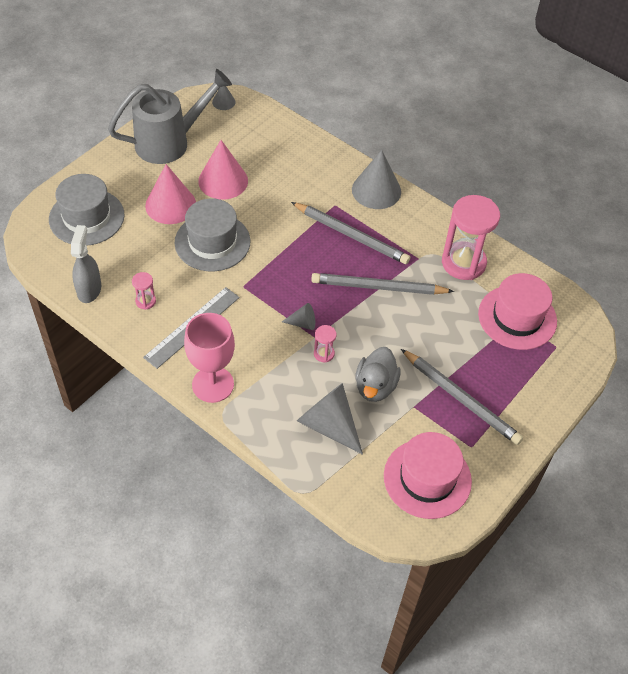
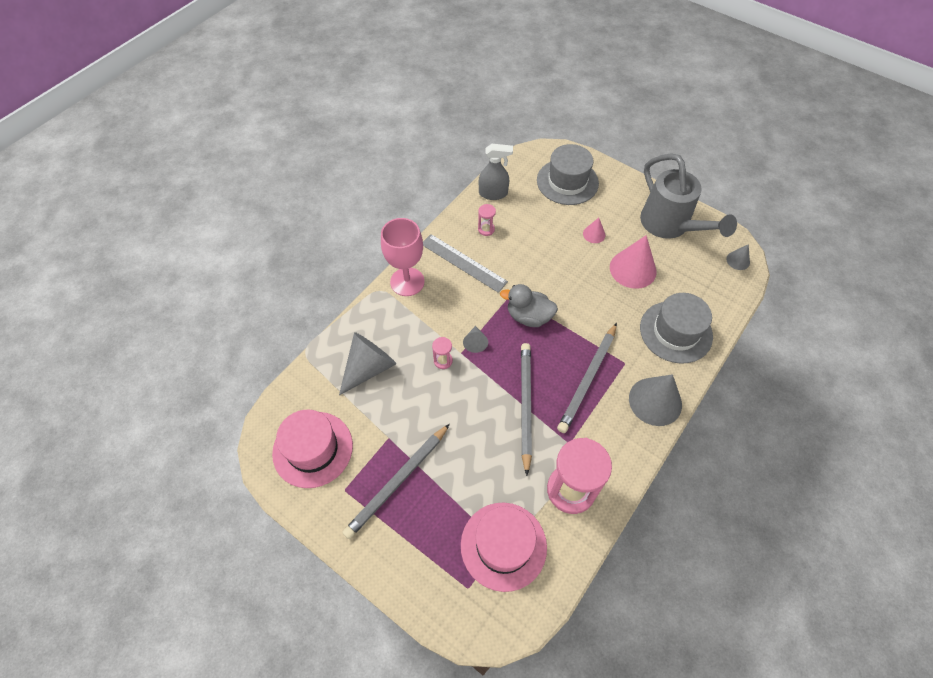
camera: 90 degrees right, 5 degrees up
(170, 205) = (594, 234): pink cone -> pink cone, size x0.50
(212, 242) = (557, 268): grey hat -> grey hat (676, 332)
(375, 386) = (409, 404): grey duck -> grey duck (528, 316)

